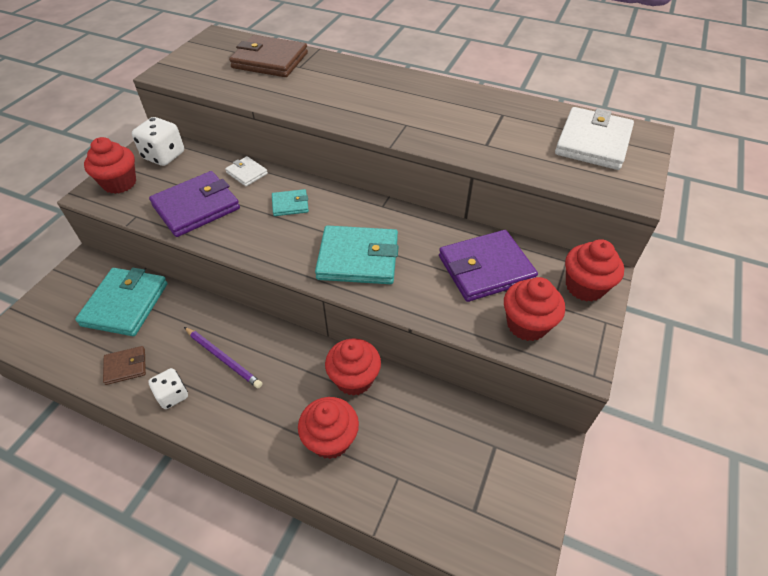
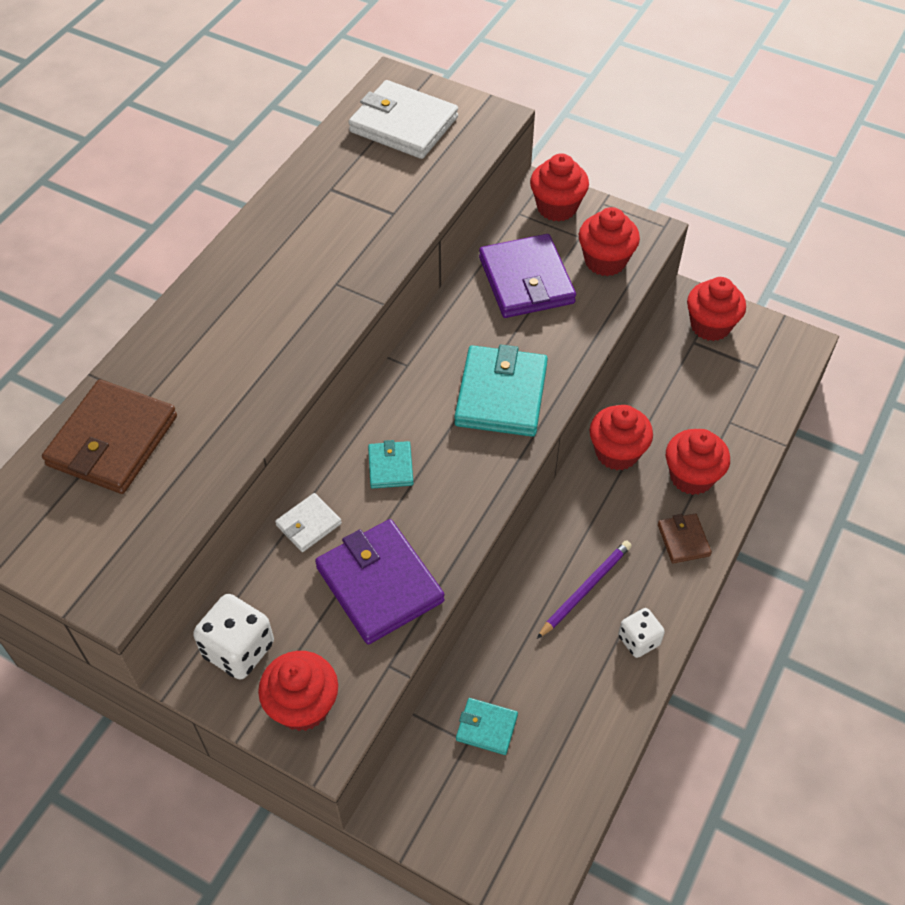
camera: 85 degrees left, 5 degrees up
(125, 304) = (486, 728): turquoise wallet -> turquoise wallet, size x0.50
(126, 366) = (595, 704): brown wallet -> brown wallet (683, 540)
(520, 463) = (710, 326): none -> red cupcake

